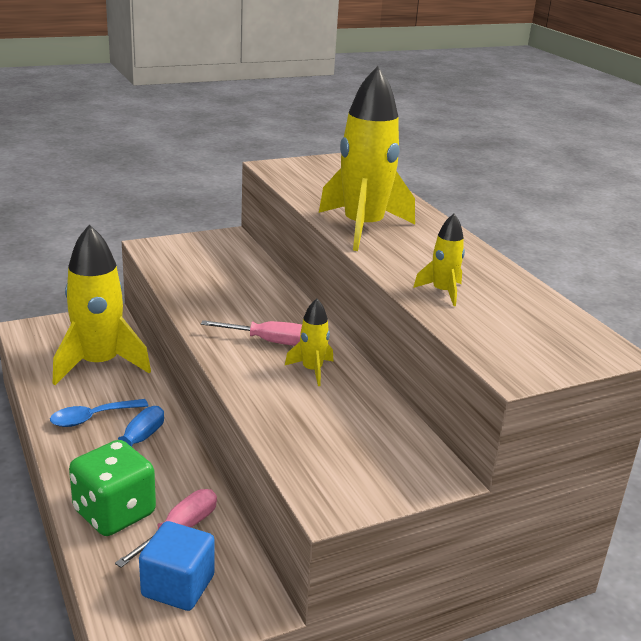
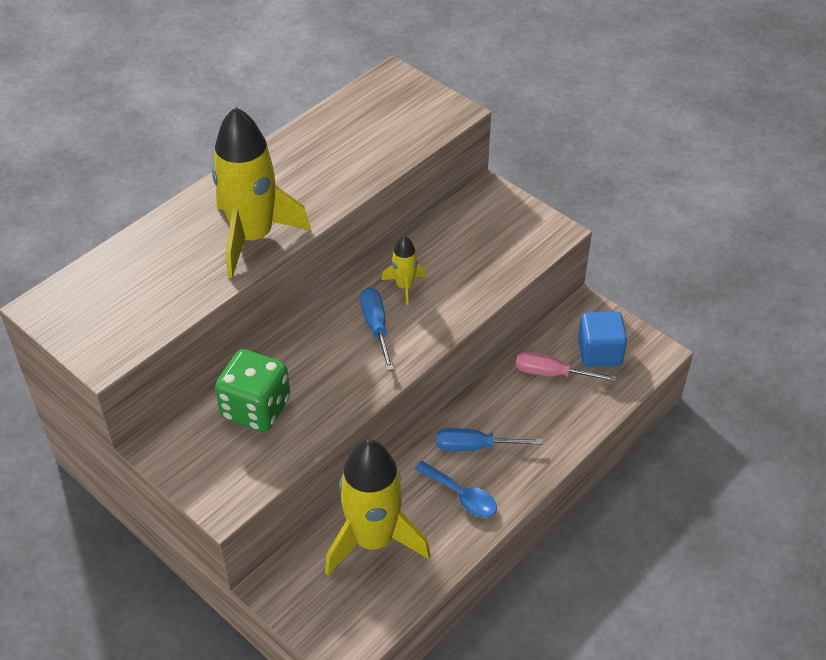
camera: 110 degrees left, 20 degrees up
(114, 513) = (561, 418): green dice -> green dice (256, 408)
(270, 342) = (376, 326): pink screwdriver -> blue screwdriver
(442, 292) = (358, 162): yellow rocket -> none

